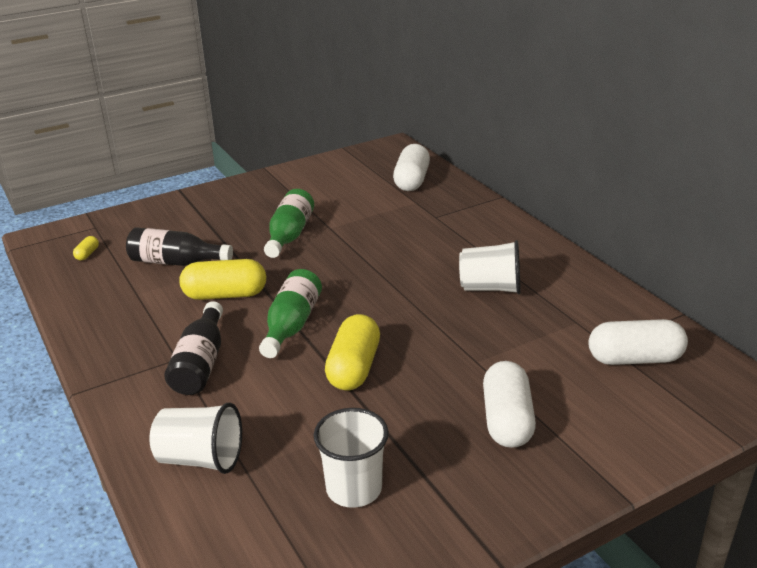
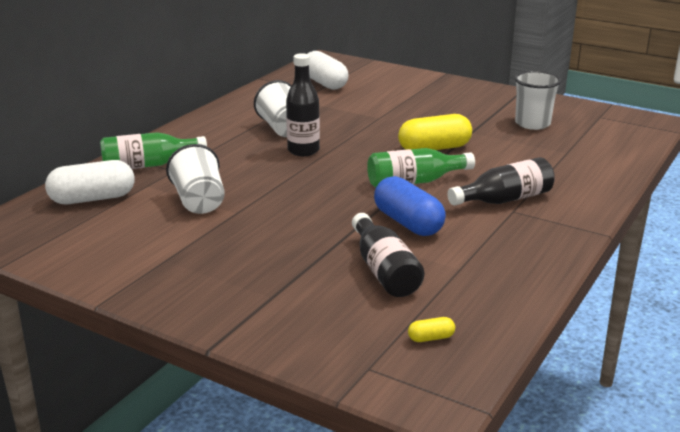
camera: 120 degrees left, 5 degrees down
(200, 459) = (581, 167): white cup -> white cup (199, 202)
(225, 295) = (408, 223): yellow capsule -> blue capsule
(289, 235) = (271, 228): green bottle -> green bottle (149, 165)
(422, 285) = (303, 151): none -> black bottle
(507, 420) = (424, 102): white capsule -> none

